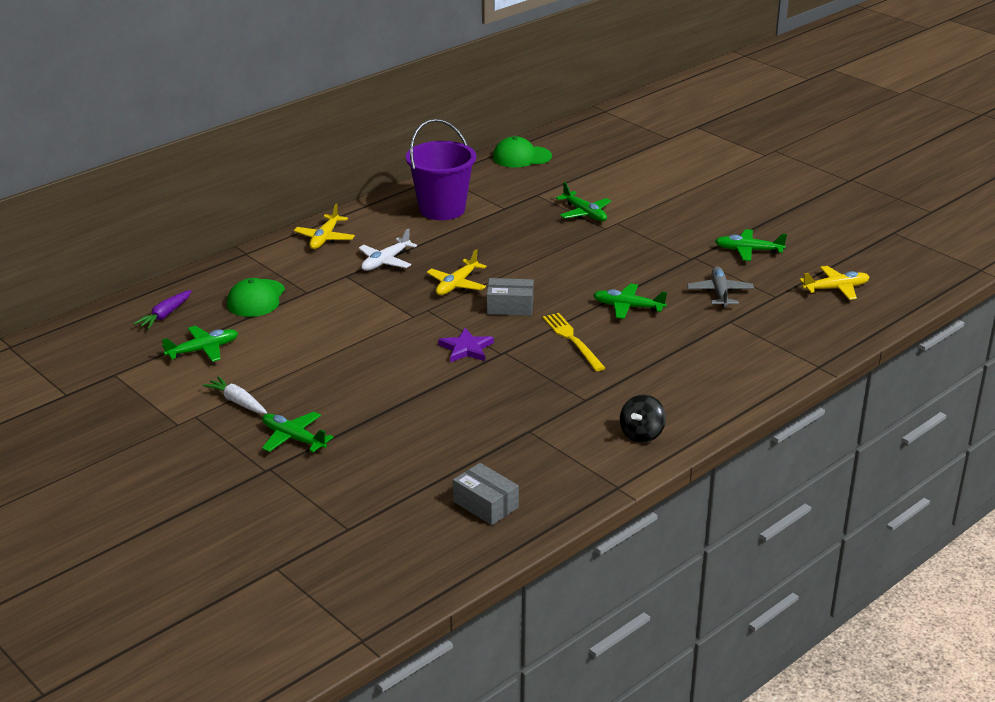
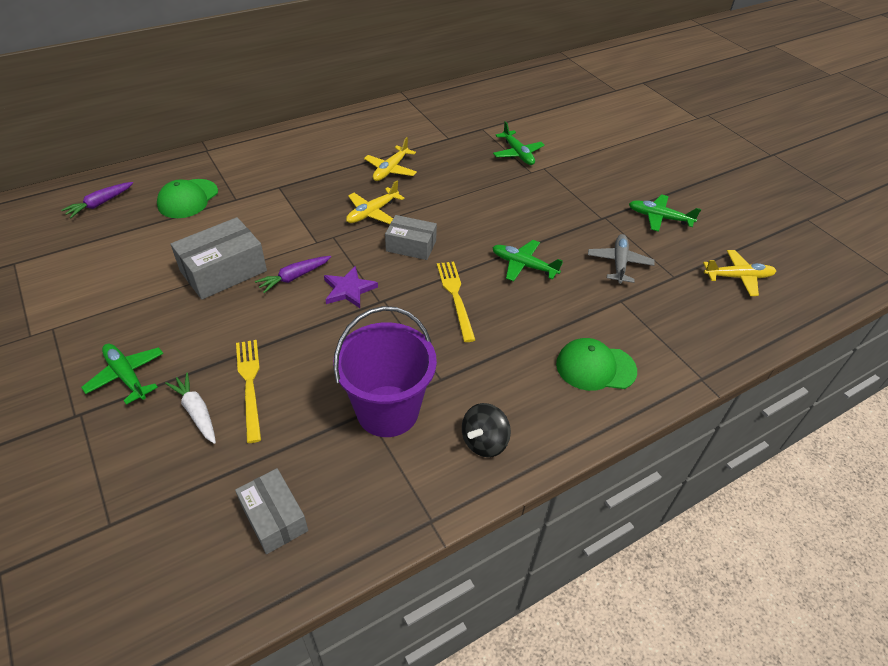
camera: 10 degrees right, 15 degrees up
(203, 350) = (108, 248): green plane -> none
(237, 402) = (101, 317): white carrot -> white carrot (196, 412)
(325, 238) = (281, 145): yellow plane -> yellow plane (391, 169)
(333, 351) = (223, 271): none -> grey box
(386, 261) = (321, 177): white plane -> none
(407, 346) = (294, 277): none -> purple carrot
(412, 428) = (250, 385): none -> yellow fork
(442, 209) = (394, 131): purple bucket -> purple bucket (387, 411)
(521, 157) = (483, 90): green cap -> green cap (595, 367)

